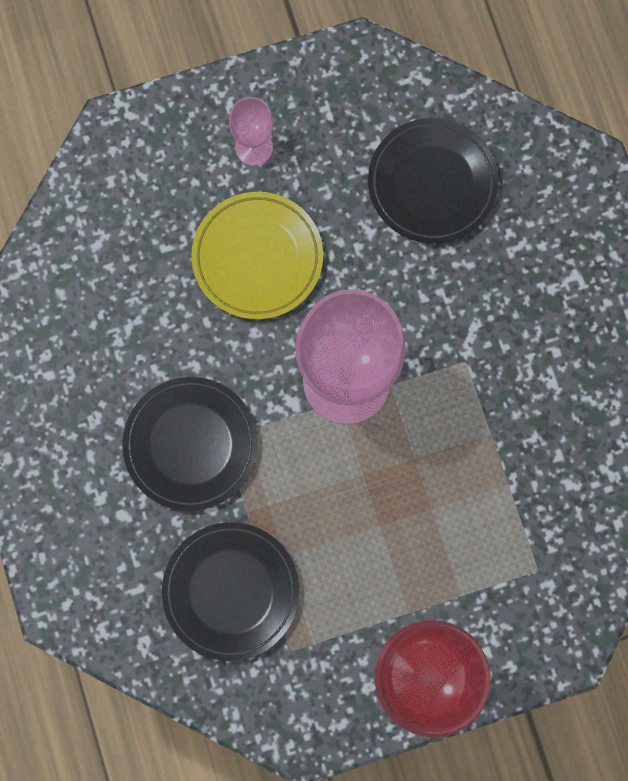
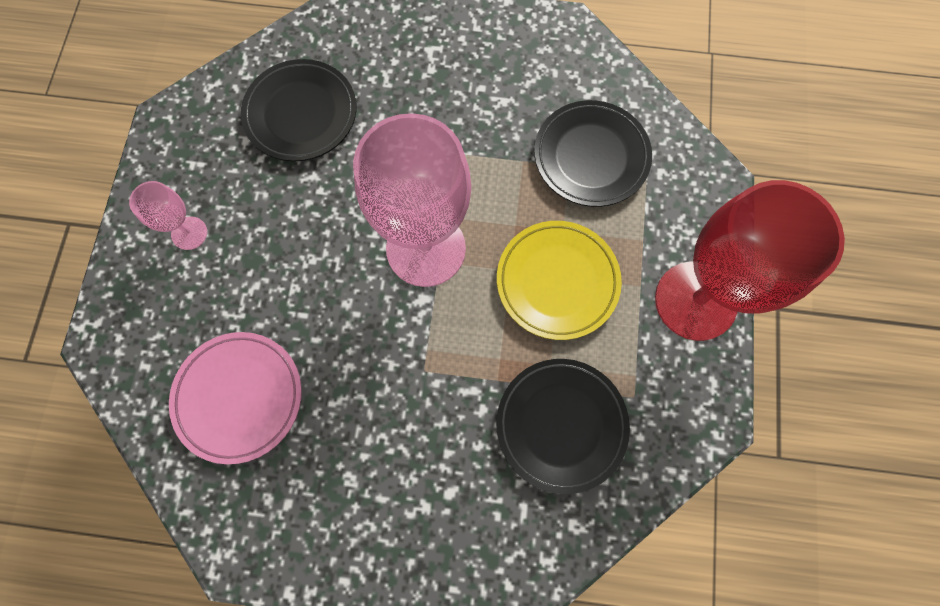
camera: 65 degrees left, 5 degrees down
(121, 281) = (239, 397): none -> pink plate
(191, 444) = (416, 402): black plate -> black plate (591, 157)
(257, 258) = (284, 272): yellow plate -> yellow plate (557, 281)

